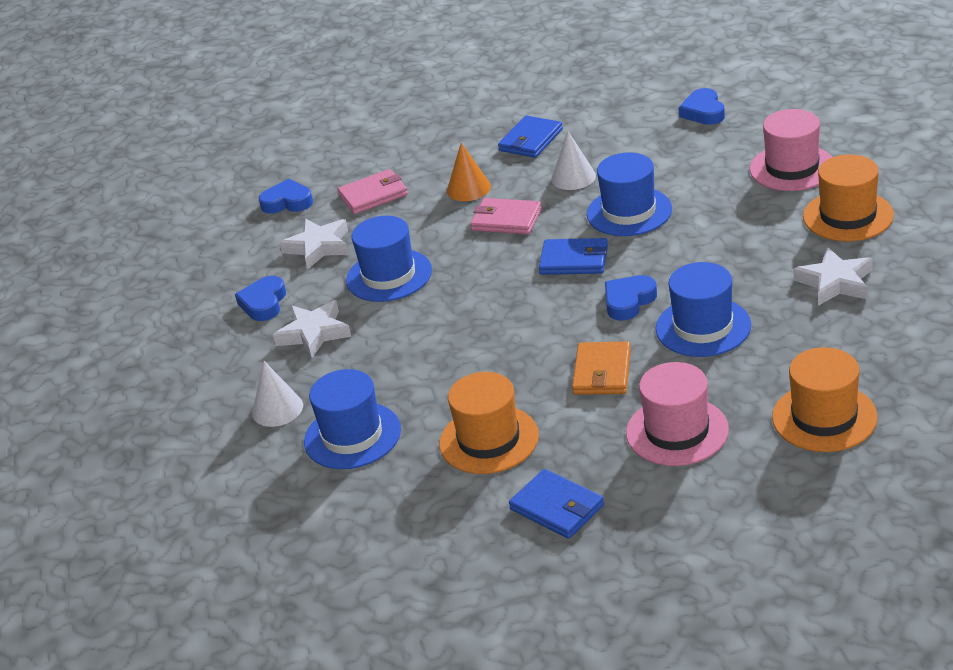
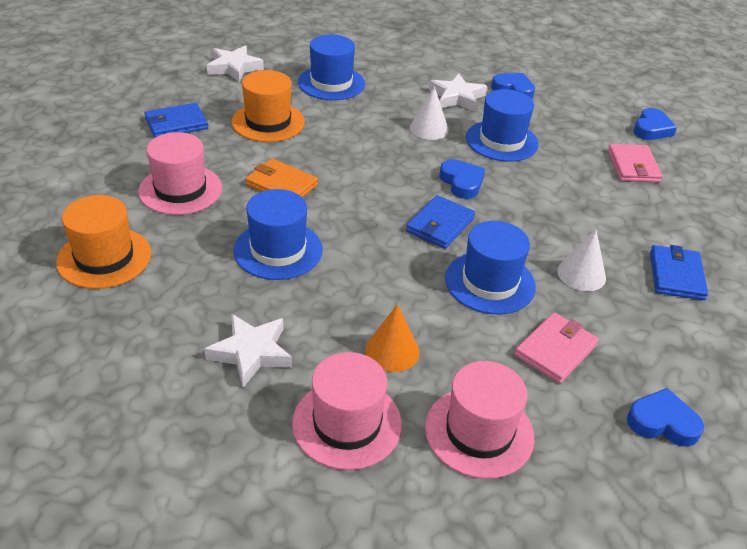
camera: 105 degrees right, 5 degrees up
(277, 409) = (387, 68): white cone -> white cone (429, 129)
(319, 247) = (570, 125): white star -> white star (234, 68)
(468, 188) = (607, 212): orange cone -> orange cone (392, 351)
(506, 220) = (536, 214): pink wallet -> pink wallet (555, 350)
(531, 140) = (676, 275): blue wallet -> blue wallet turned 45 degrees clockwise
(628, 301) = (353, 229): blue heart -> blue heart (462, 182)
(848, 216) = (347, 423): orange hat -> pink hat

